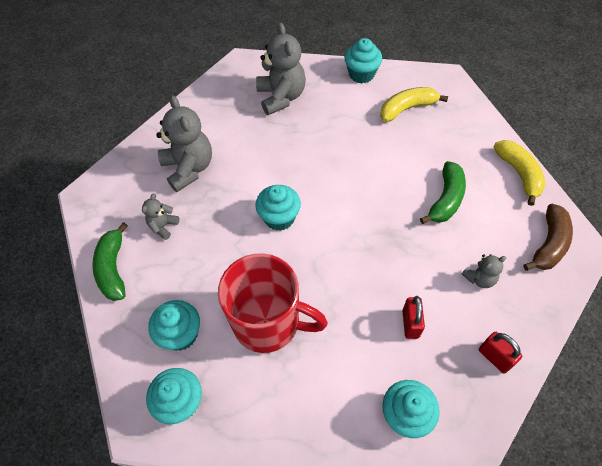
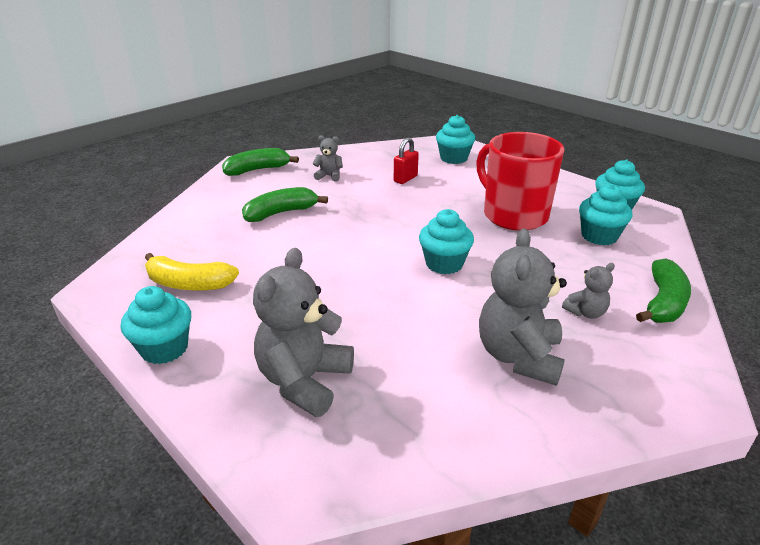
camera: 145 degrees left, 25 degrees down
(494, 357) = (372, 154): red padlock -> none
(519, 174) = (201, 201): yellow banana -> none
(548, 244) = (258, 170): brown banana -> green banana

